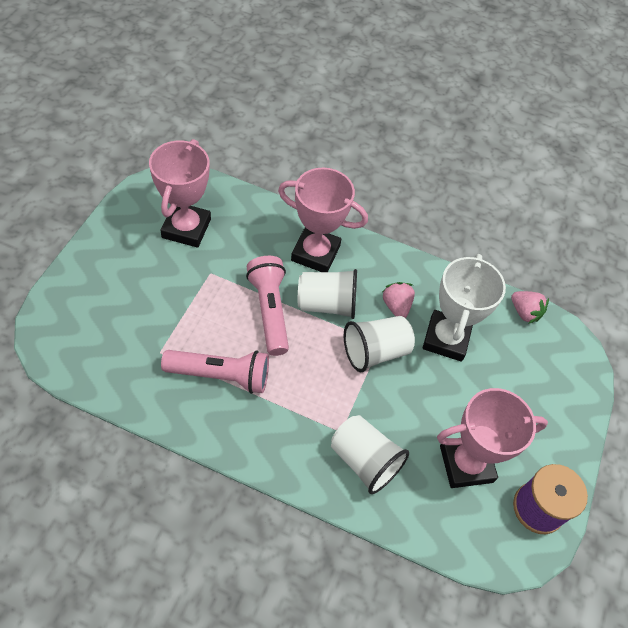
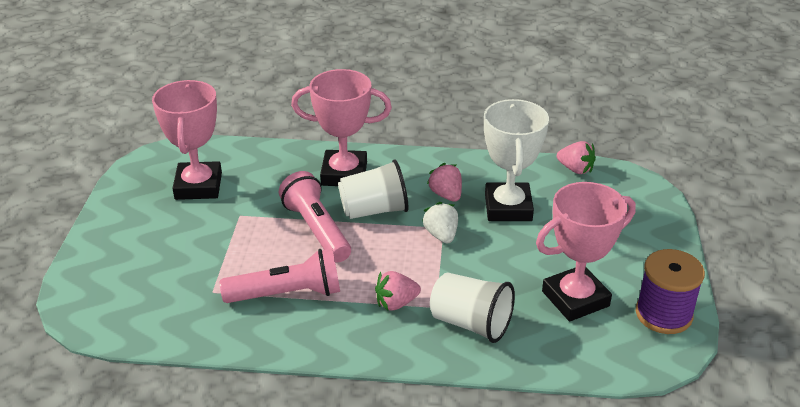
camera: 10 degrees left, 20 degrees down
(308, 416) = (396, 303): none -> pink strawberry
(375, 352) = (441, 235): white cup -> white strawberry

